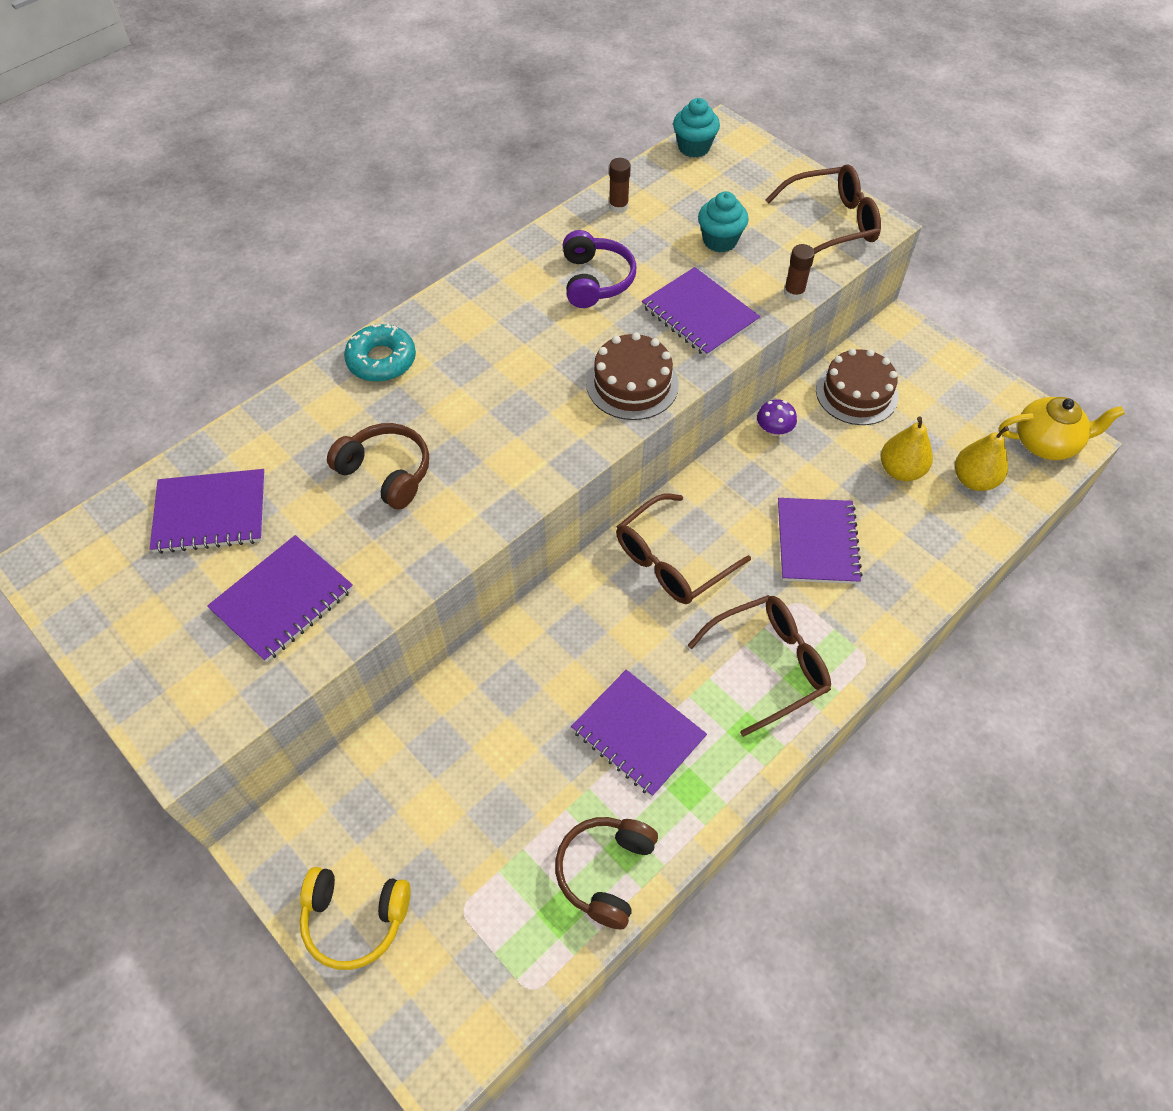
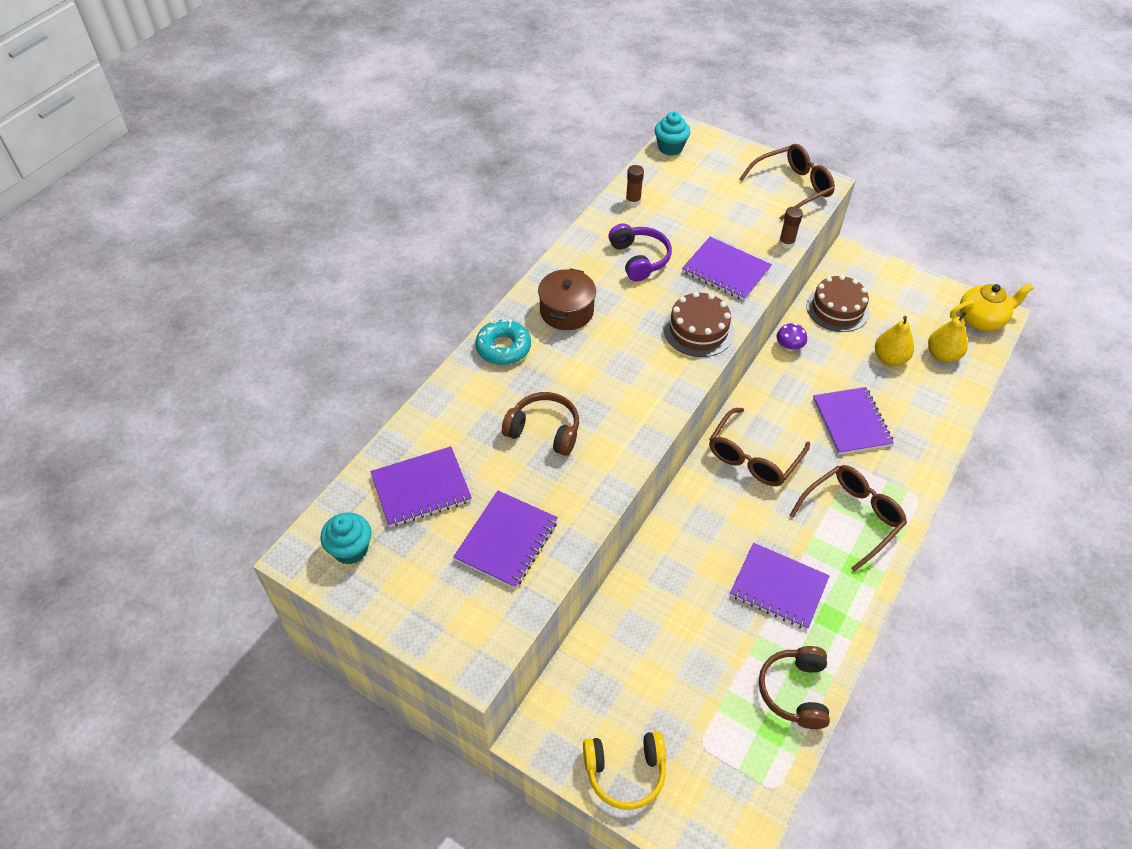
camera: 15 degrees left, 5 degrees down
(477, 329) = (566, 311): none -> brown pot
(720, 241) = (718, 214): turquoise cupcake -> turquoise cupcake (350, 549)

